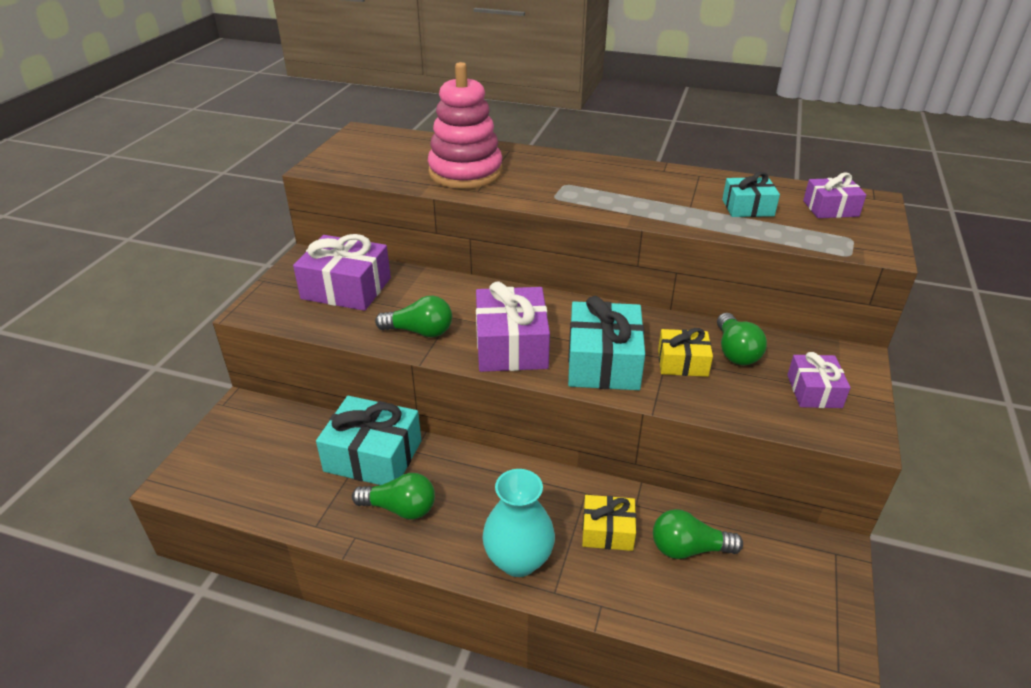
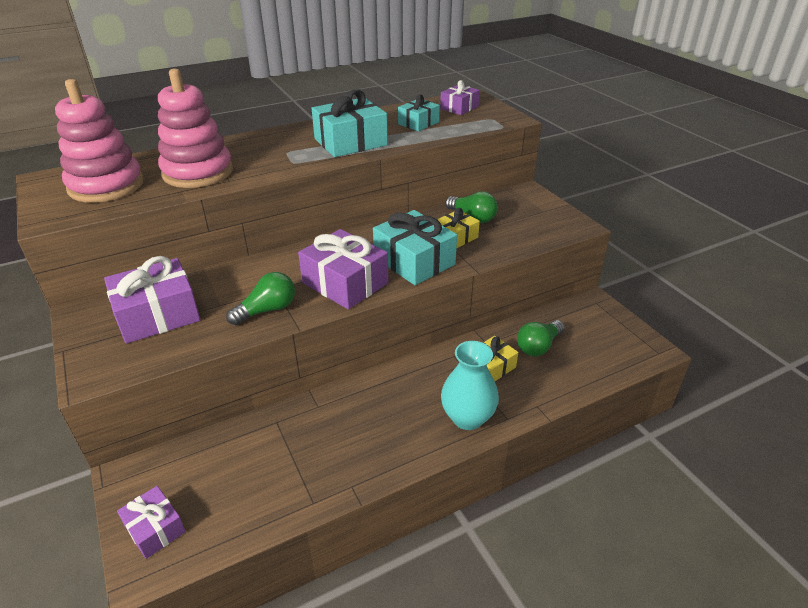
camera: 45 degrees left, 0 degrees up
(373, 456) = (292, 430): turquoise gift -> turquoise gift (350, 142)
(388, 156) = (106, 186): none -> pink stacking toy
(400, 508) = (357, 446): green light bulb -> none
(814, 391) = (533, 217): purple gift -> purple gift (155, 529)

